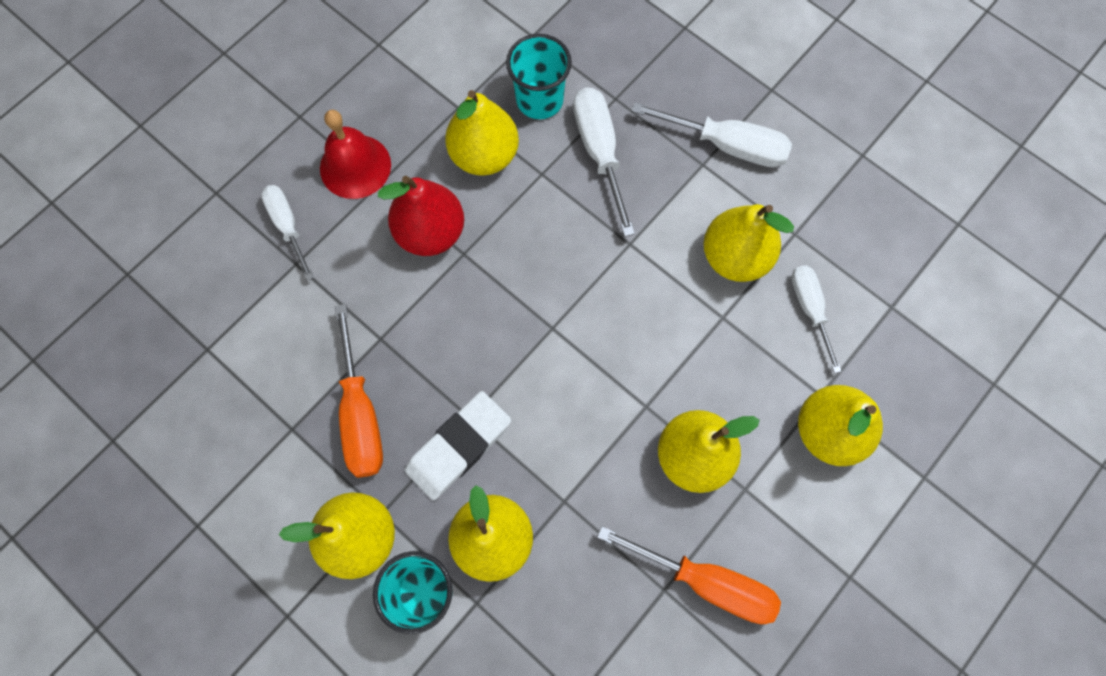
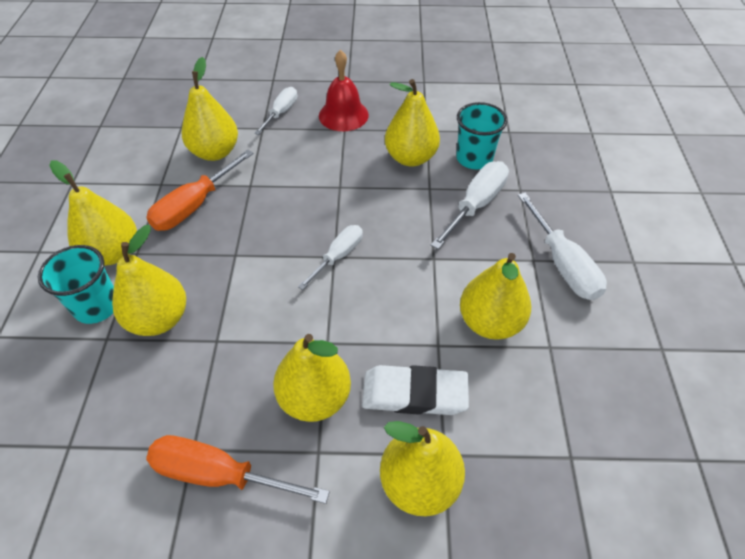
camera: 50 degrees right, 20 degrees down
(291, 340) = (215, 152): none -> yellow pear
(430, 232) = (337, 166): red pear -> none
(459, 446) = (211, 262): white eraser -> white eraser (414, 394)
(705, 581) = (220, 474): orange screwdriver -> orange screwdriver turned 120 degrees clockwise
(810, 310) = (503, 398): white screwdriver -> white screwdriver (338, 256)

